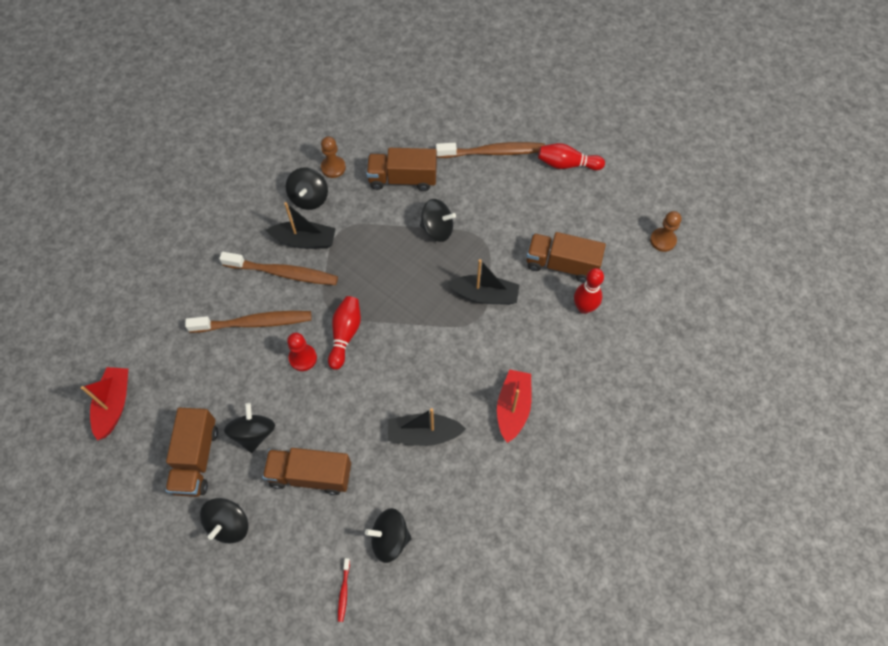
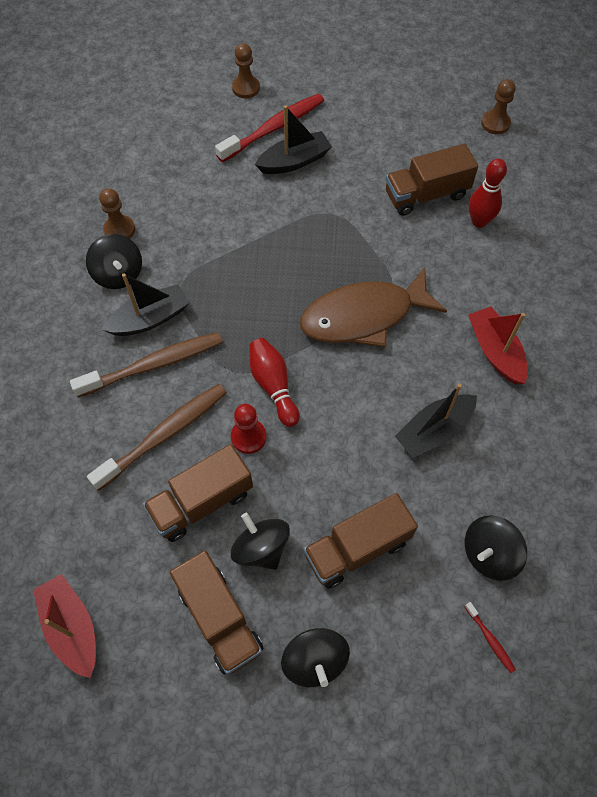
camera: 35 degrees left, 0 degrees up
(402, 179) = (204, 201): brown truck -> brown truck (201, 502)
(437, 229) = (280, 229): black spinning top -> none
(442, 325) = (364, 316): none -> brown fish
(485, 295) = (379, 264): black boat -> black boat (294, 161)
(493, 152) = (274, 128): brown toothbrush -> red toothbrush
(498, 111) = (246, 88): none -> brown pawn
(567, 164) = (353, 103): red bowling pin -> none

